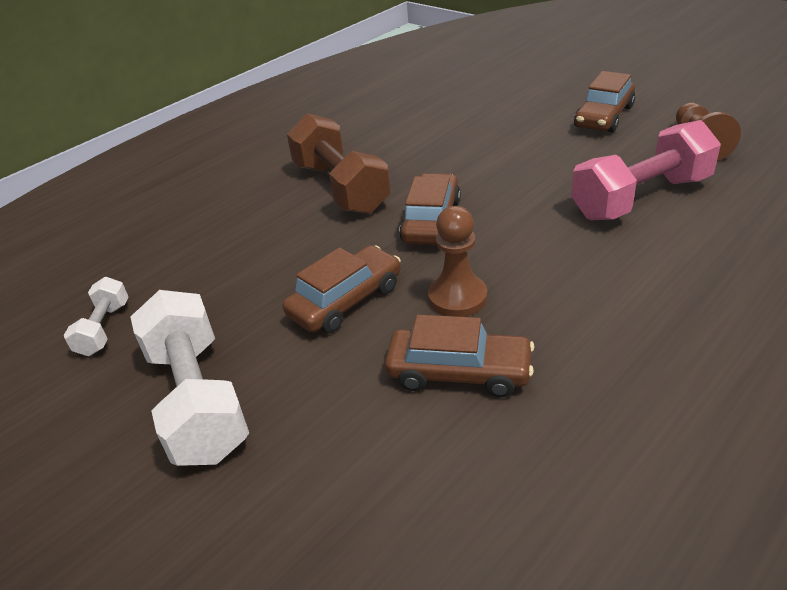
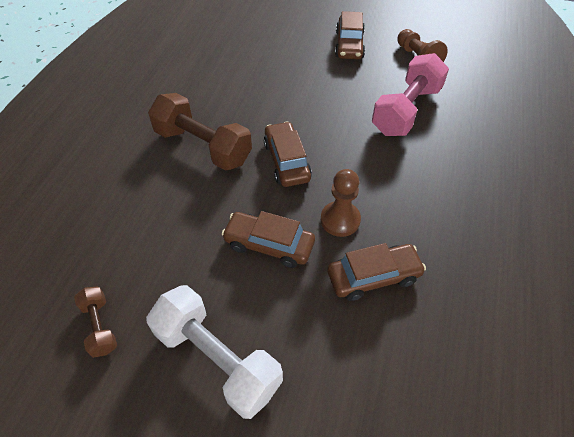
camera: 30 degrees left, 15 degrees up
(104, 329) = (100, 326): white dumbbell -> brown dumbbell
(346, 301) = (269, 245): brown car -> brown car turned 90 degrees counterclockwise

